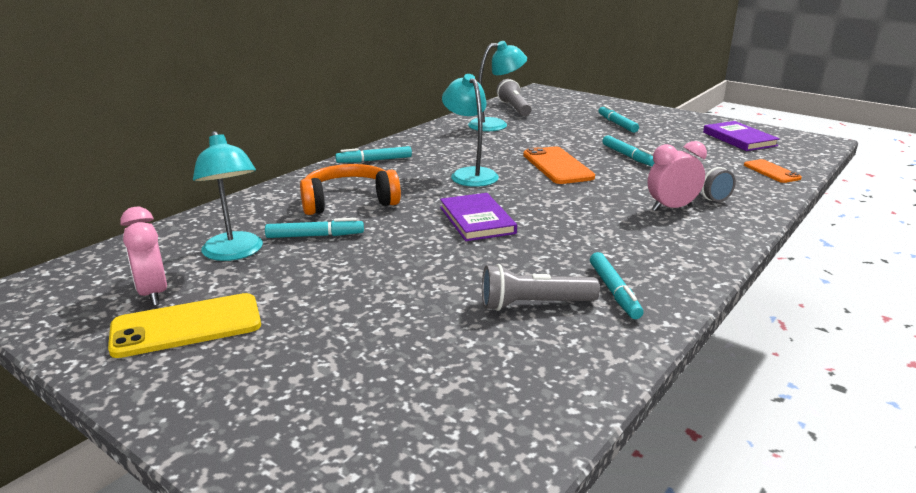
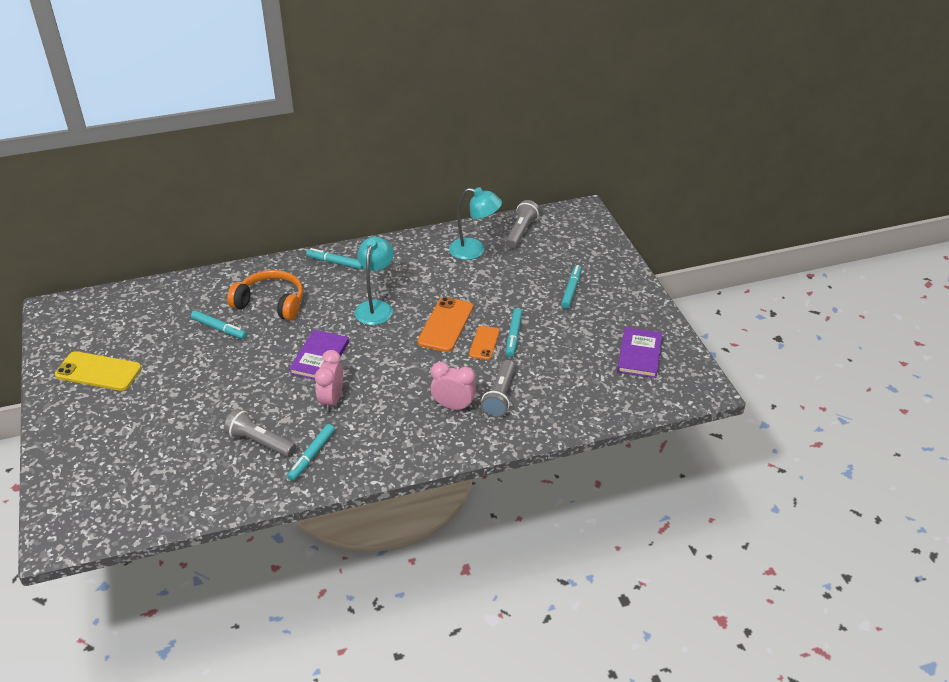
camera: 35 degrees right, 15 degrees up
(153, 294) = (105, 340): pink clock -> pink clock (332, 400)
(235, 253) = (167, 324): turquoise lamp -> none
(771, 171) = (592, 405): orange phone -> orange phone (484, 343)

